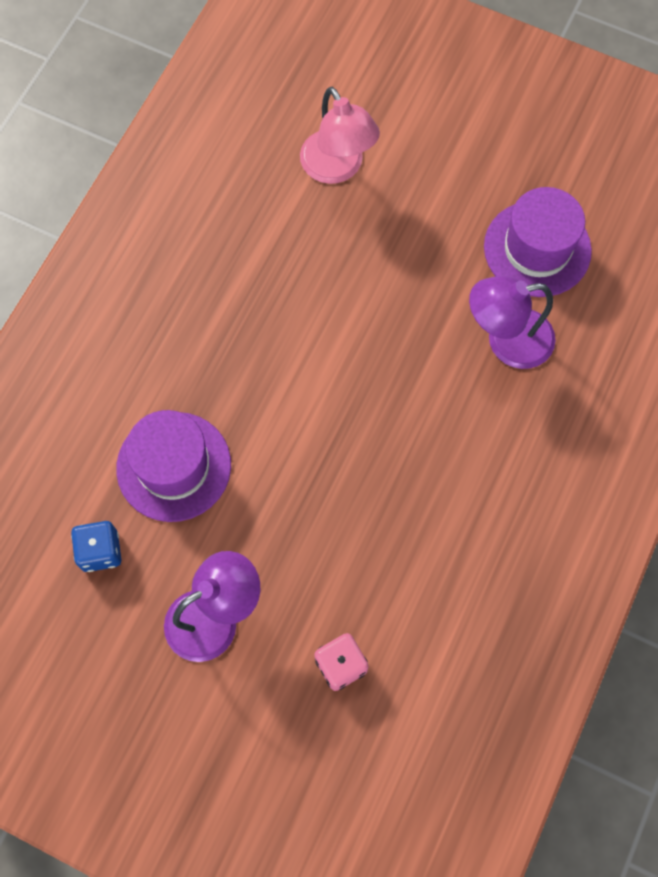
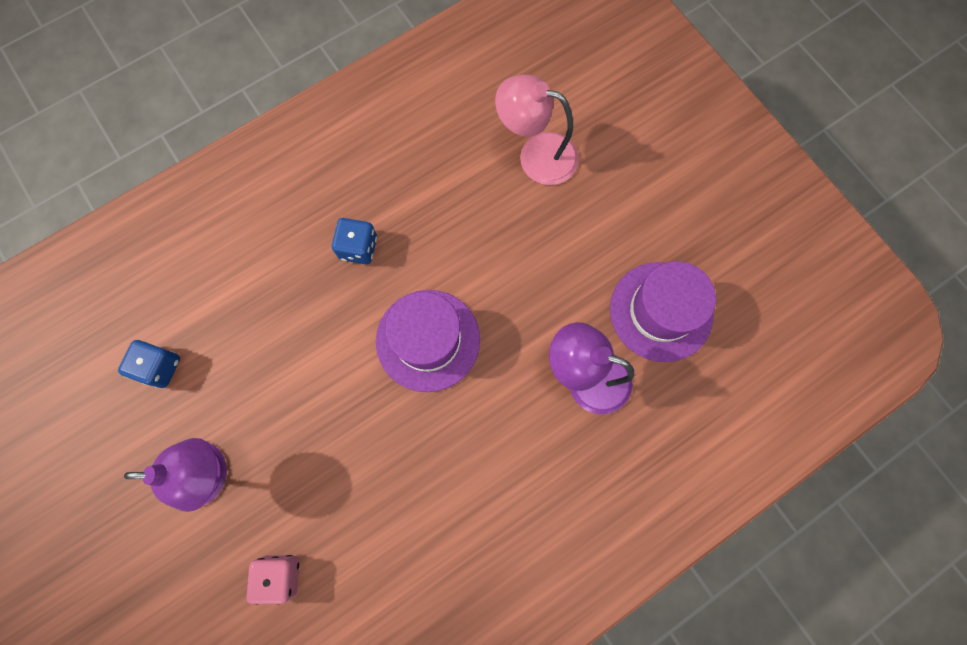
camera: 30 degrees right, 5 degrees up
(174, 466) = (256, 330): purple hat -> purple hat (428, 340)
(223, 339) = (358, 248): none -> blue dice
(337, 168) = (536, 155): pink lamp -> pink lamp turned 105 degrees clockwise

